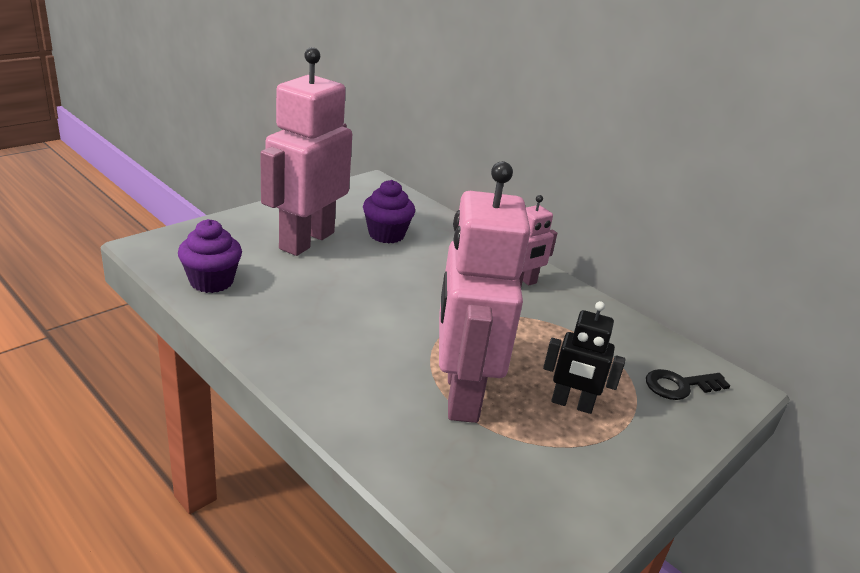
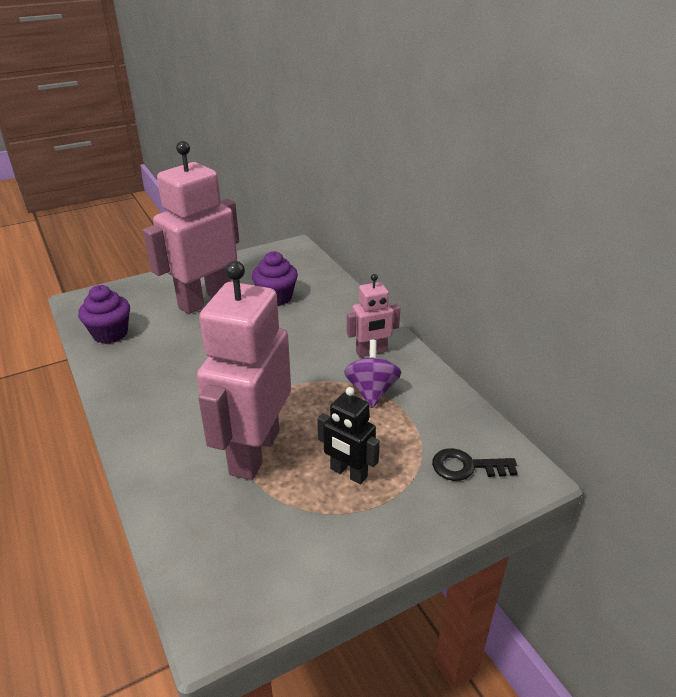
camera: 20 degrees right, 5 degrees up
(545, 322) = (371, 391): none -> purple spinning top

